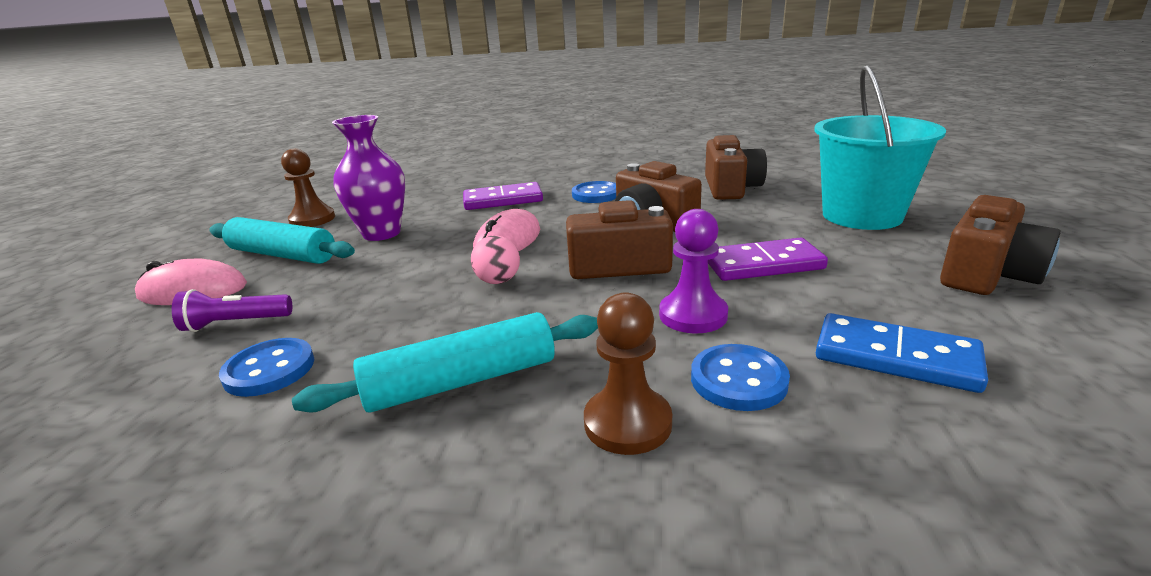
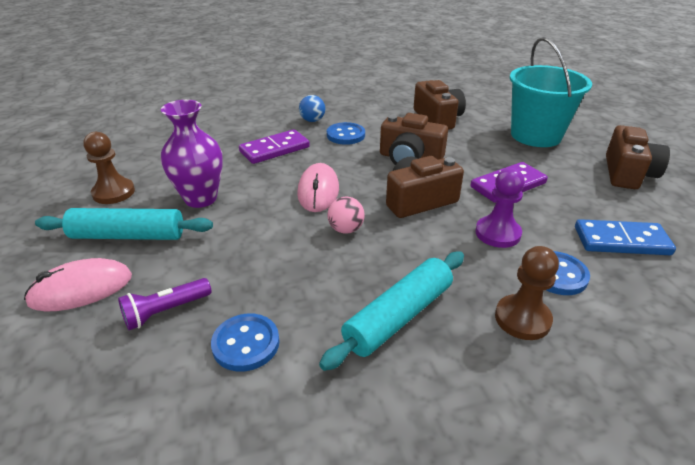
camera: 25 degrees left, 10 degrees up
(572, 179) = (312, 120): none -> blue ball

